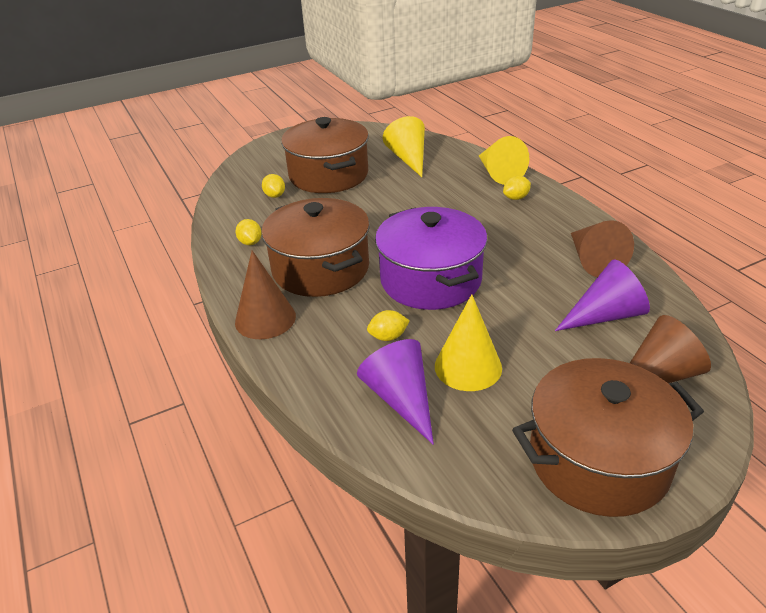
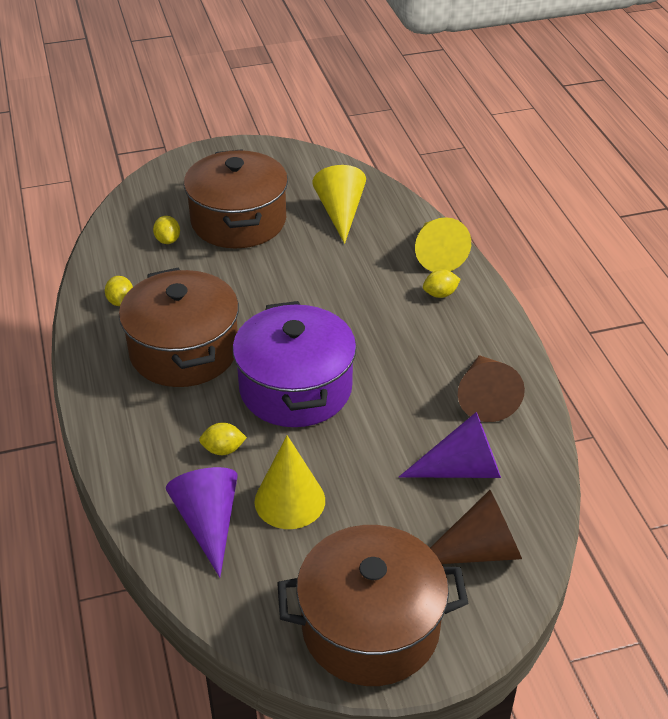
camera: 10 degrees right, 5 degrees up
(265, 319) = (106, 403): brown cone -> none

